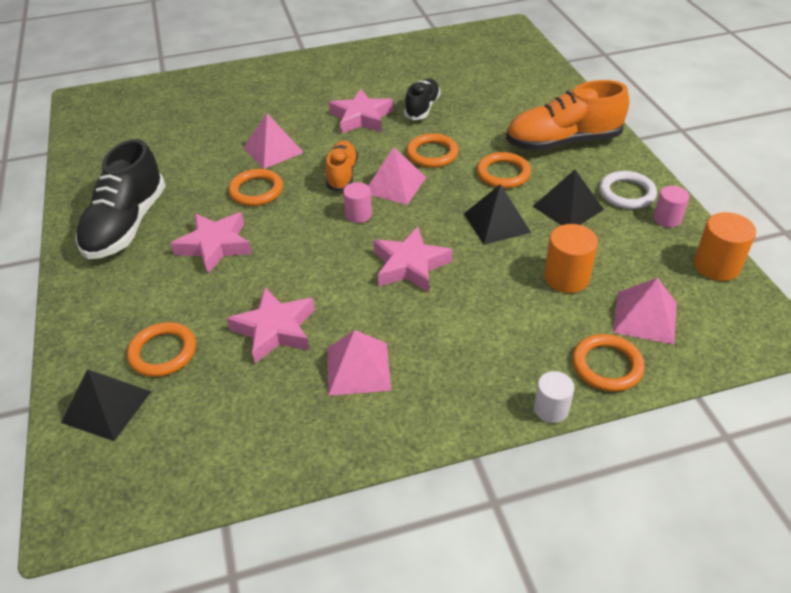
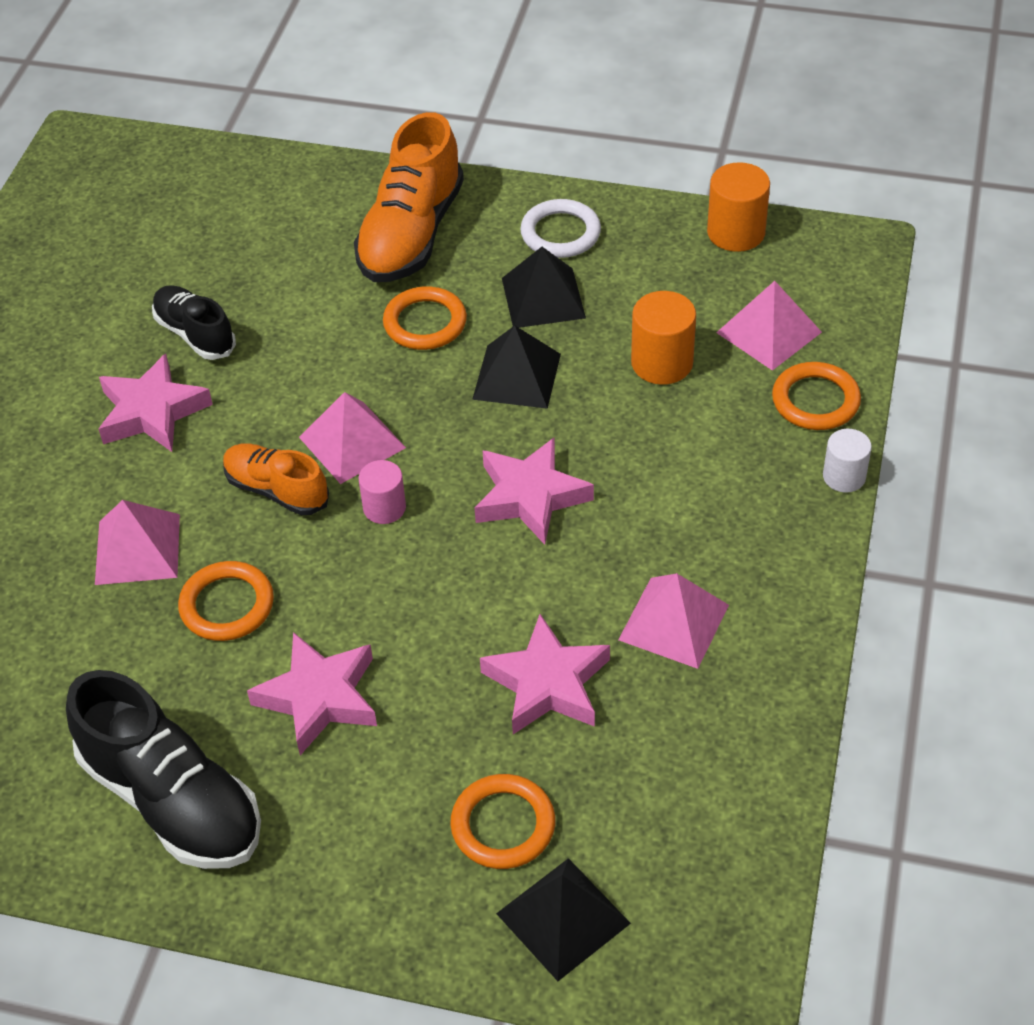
camera: 60 degrees left, 5 degrees up
(432, 154) = (317, 373): orange ring -> none
(667, 219) = (632, 226): pink cylinder -> none

